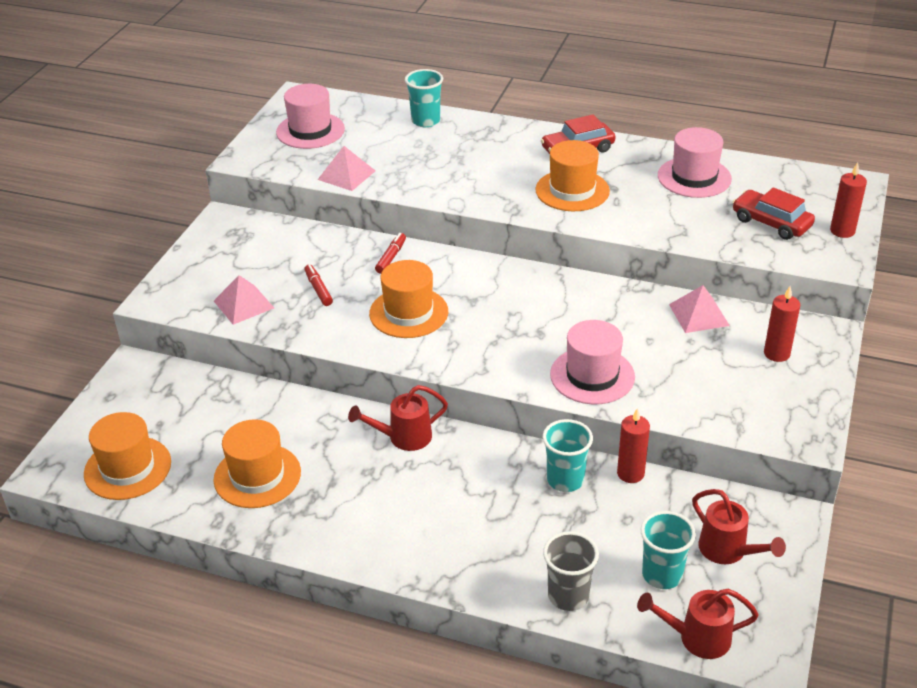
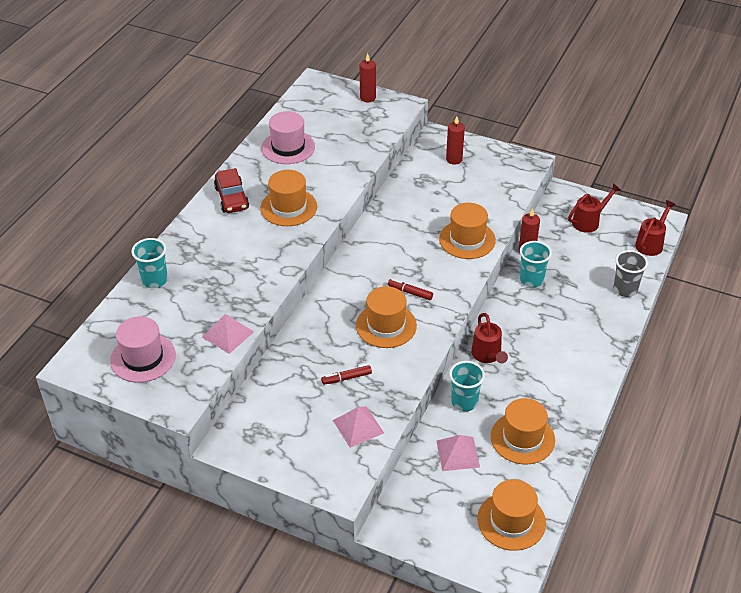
camera: 85 degrees left, 5 degrees up
(391, 257) = (312, 332): red marker -> red marker (410, 292)
(592, 375) = (467, 239): pink hat -> orange hat
(662, 575) = (607, 250): turquoise cup -> turquoise cup (464, 402)
(697, 638) = (651, 243): red watering can -> red watering can turned 150 degrees counterclockwise
(699, 315) = (411, 184): pink pyramid -> pink pyramid (458, 453)
(771, 223) = (352, 124): red car -> none

